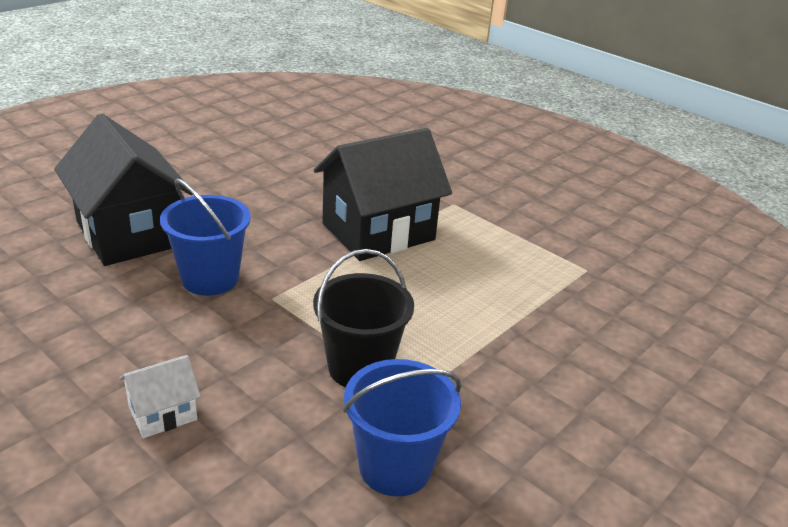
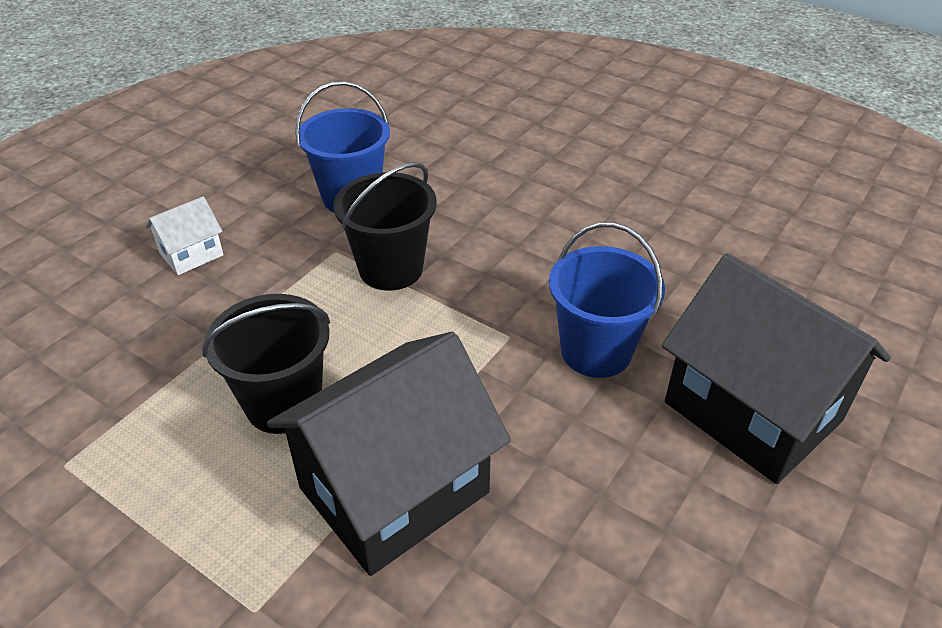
camera: 175 degrees right, 10 degrees up
(163, 413) = (550, 209): white house -> white house (191, 254)
(450, 280) = (283, 404): none -> black bucket

